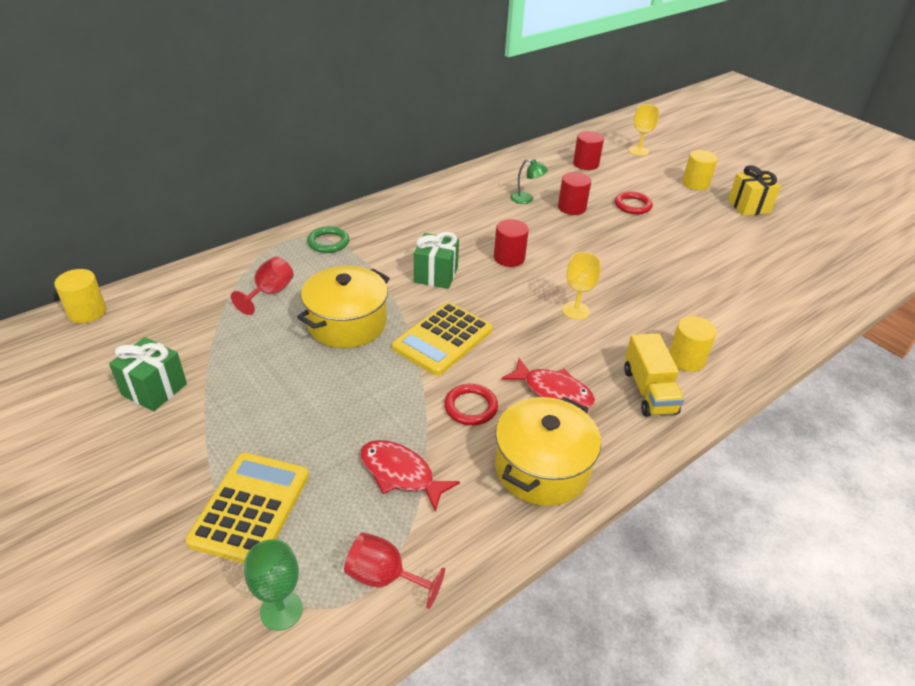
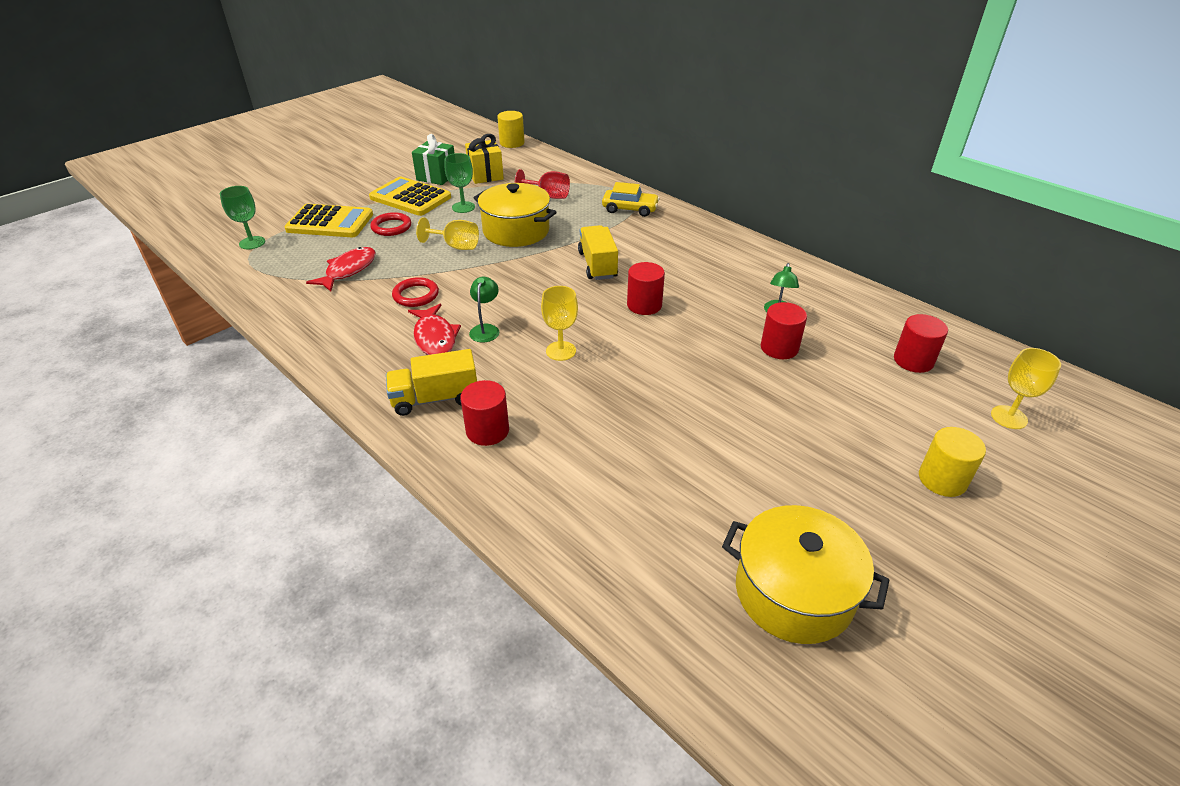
camera: 85 degrees right, 0 degrees up
(266, 364) = (463, 207): none -> green goblet
(328, 242) = (630, 209): green ring -> yellow car
(367, 373) = (456, 246): none -> yellow goblet
(384, 577) = (262, 273): red goblet -> none
(435, 275) = (597, 265): green gift -> yellow truck
(443, 339) = (502, 276): yellow calculator -> yellow calculator (410, 198)
(540, 355) = (486, 329): none -> green lamp
(542, 468) = (343, 333): yellow pot -> yellow pot (793, 592)
(553, 391) = (435, 337): red fish -> red fish turned 45 degrees counterclockwise
(632, 205) = (820, 403): red ring -> red ring (391, 227)
(686, 359) = (487, 430): yellow cylinder -> red cylinder
(748, 206) = (906, 545): yellow gift -> yellow gift (485, 175)

